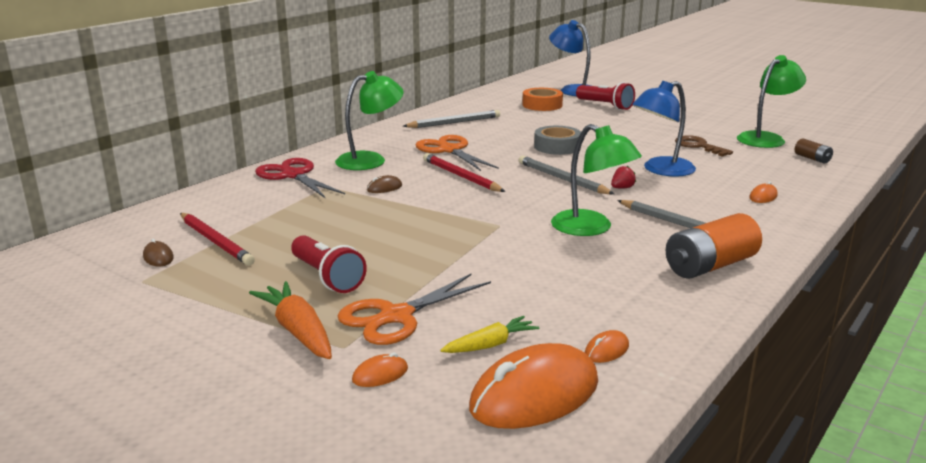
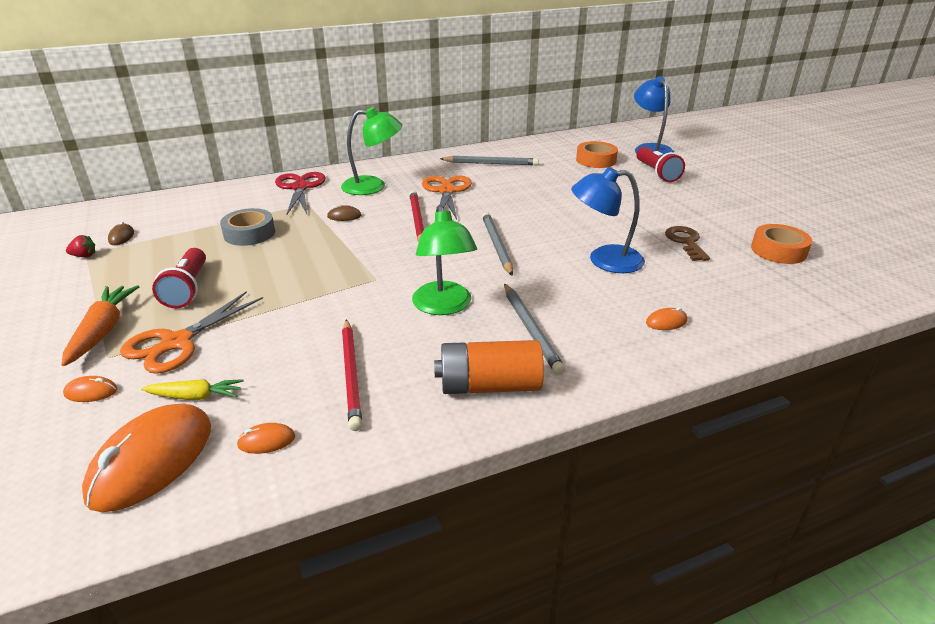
camera: 30 degrees right, 10 degrees up
(215, 241) = (170, 233): red pencil -> red pencil (351, 374)
(396, 316) = (177, 342): orange scissors -> orange scissors turned 45 degrees counterclockwise
(534, 395) = (152, 461): orange mouse -> orange mouse turned 60 degrees counterclockwise
(557, 147) = (543, 209): grey tape -> grey tape (249, 233)
(622, 188) = (536, 270): red strawberry -> red strawberry (84, 256)
(766, 138) = (778, 250): green lamp -> orange tape
(812, 158) = (797, 290): brown battery -> none

